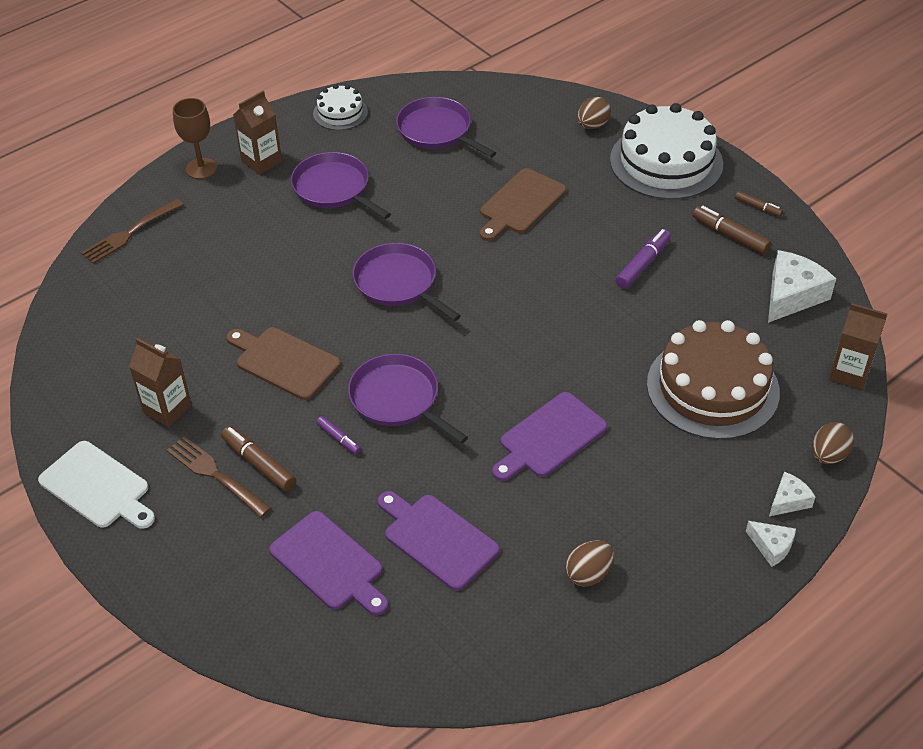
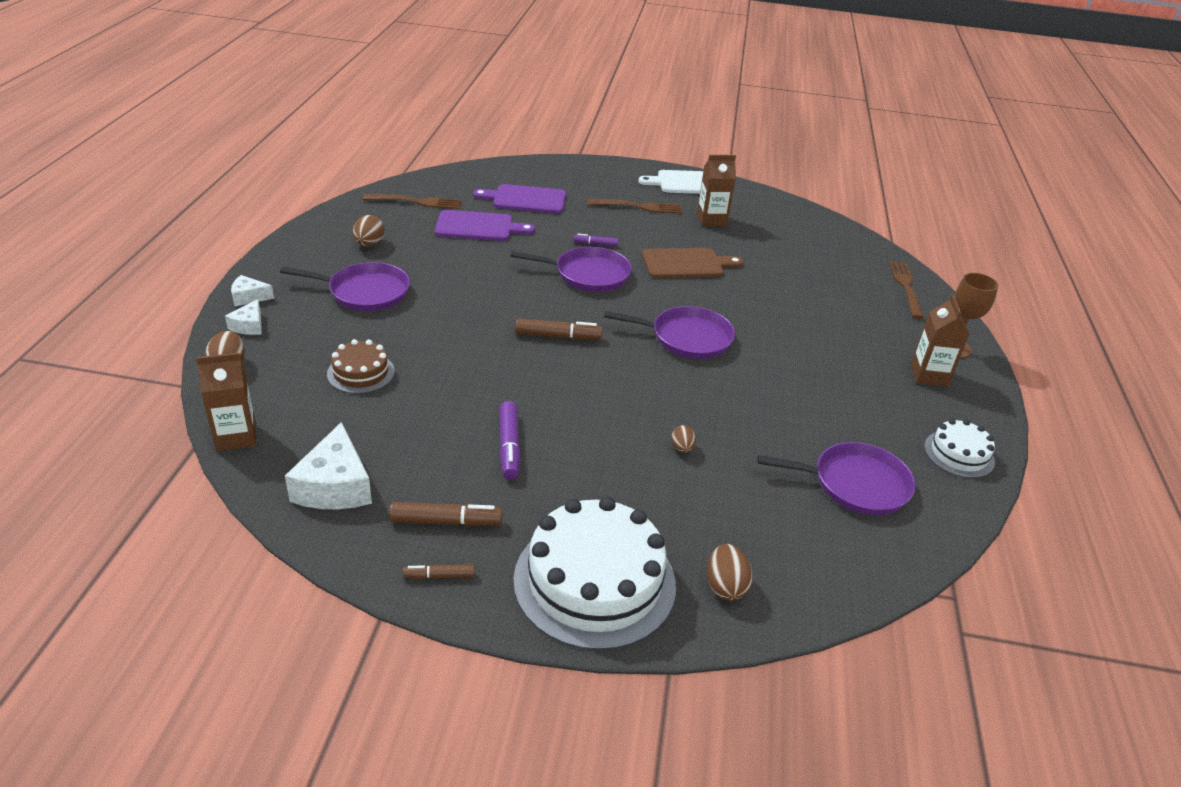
camera: 135 degrees right, 10 degrees down
(259, 463) = (623, 219): brown marker -> brown marker (558, 336)
(334, 188) = (843, 382): purple pan -> purple pan (365, 292)
(469, 634) = (416, 202): none -> brown fork
(520, 204) = (682, 448): brown cutting board -> brown egg
(549, 437) = (461, 294): purple cutting board -> none
(712, 388) = (361, 372): brown cake -> brown cake, size x0.51

